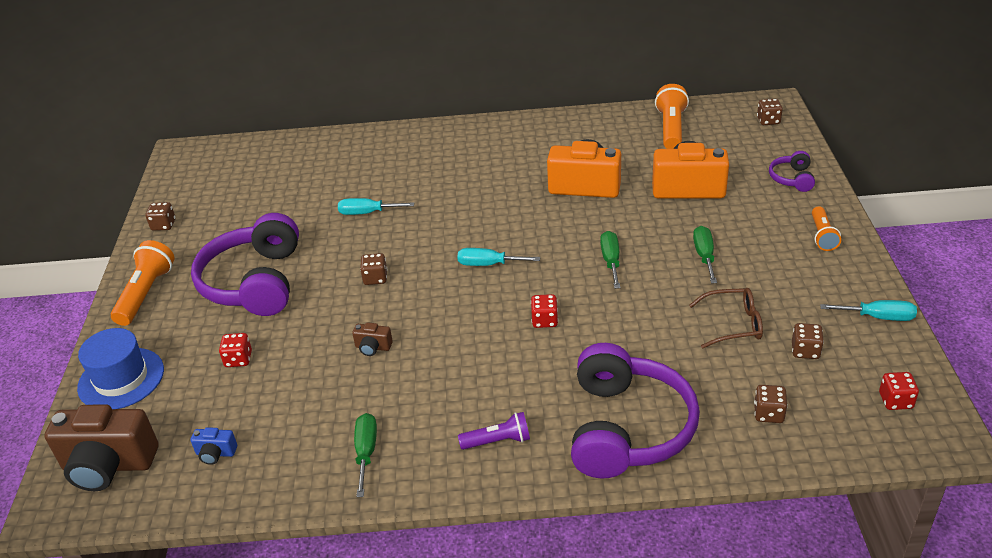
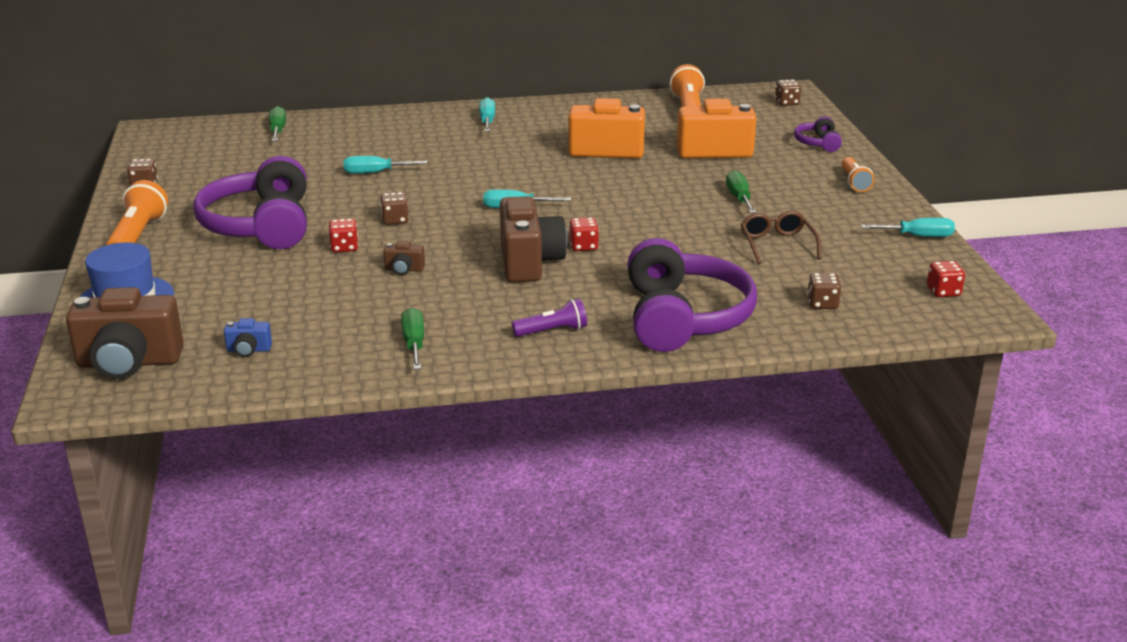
camera: 10 degrees left, 10 degrees down
(238, 359) = (257, 282): red dice -> red dice (344, 247)
(480, 144) = (487, 121): none -> turquoise screwdriver
(490, 341) = (529, 262): none -> brown camera
(611, 261) = (644, 203): green screwdriver -> green screwdriver (277, 130)
(733, 324) = (777, 244): brown glasses -> brown glasses turned 90 degrees counterclockwise
(805, 351) = (851, 261): brown dice -> none

